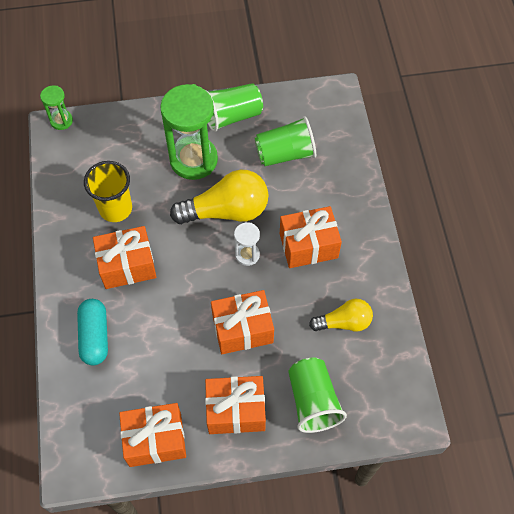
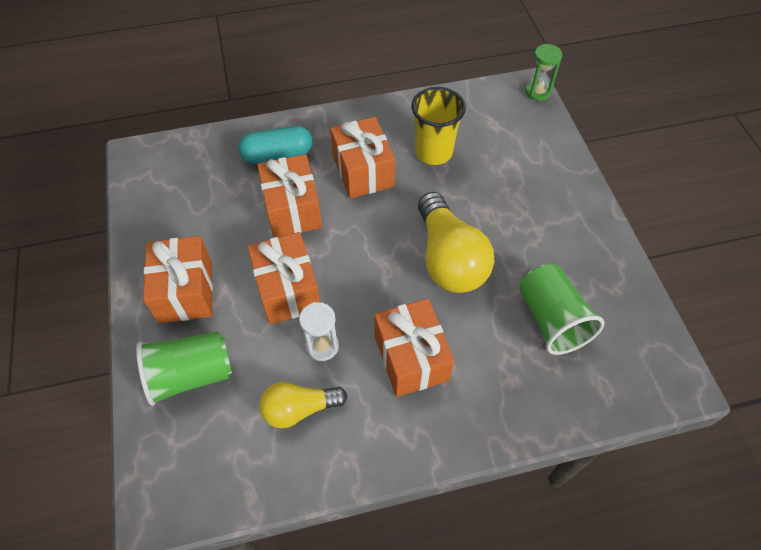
camera: 85 degrees right, 5 degrees down
(155, 440) = (159, 219): orange gift -> orange gift (292, 209)
(193, 160) = (516, 217): green hourglass -> none
(232, 116) = (595, 252): green cup -> none
(247, 255) = (389, 286): white hourglass -> white hourglass (322, 346)
(344, 322) = (299, 409): yellow light bulb -> yellow light bulb turned 90 degrees clockwise

